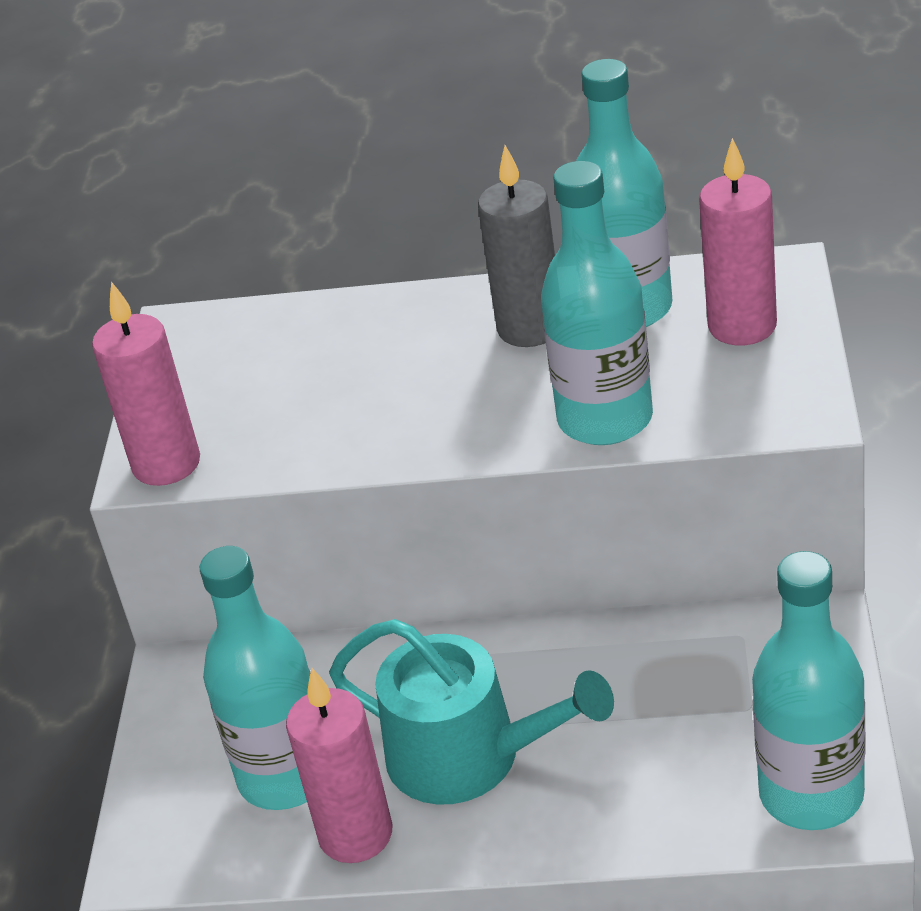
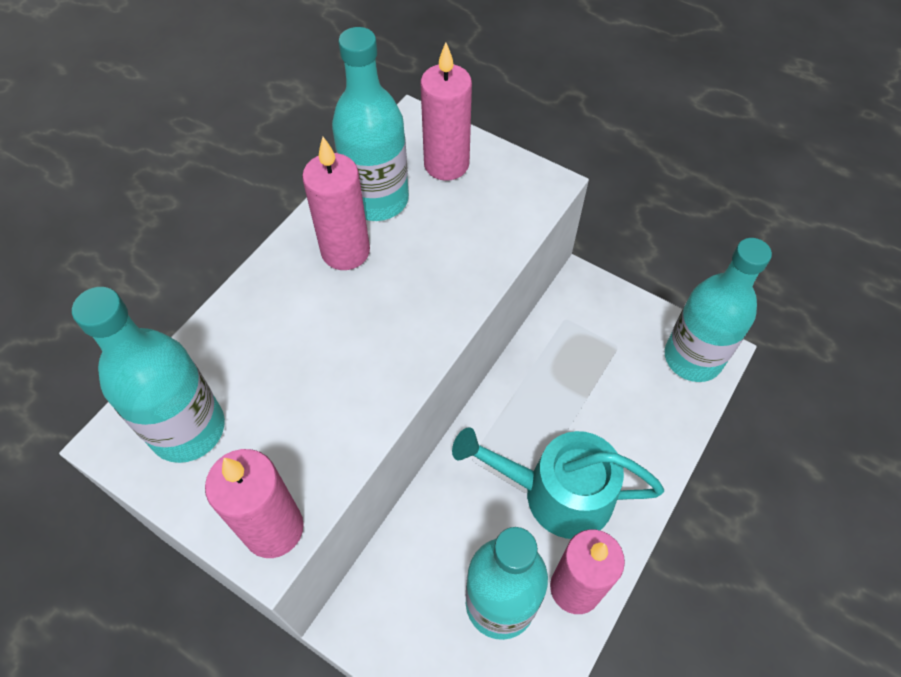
camera: 65 degrees left, 20 degrees up
(469, 757) = (557, 493): turquoise watering can -> turquoise watering can turned 135 degrees counterclockwise
(530, 328) = (345, 251): grey candle -> pink candle
(605, 419) = (468, 266): turquoise bottle -> turquoise bottle (188, 429)

